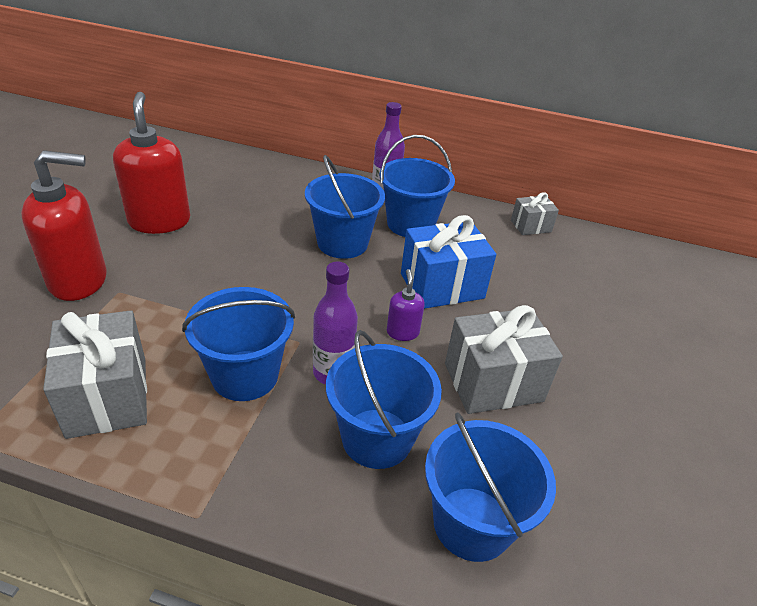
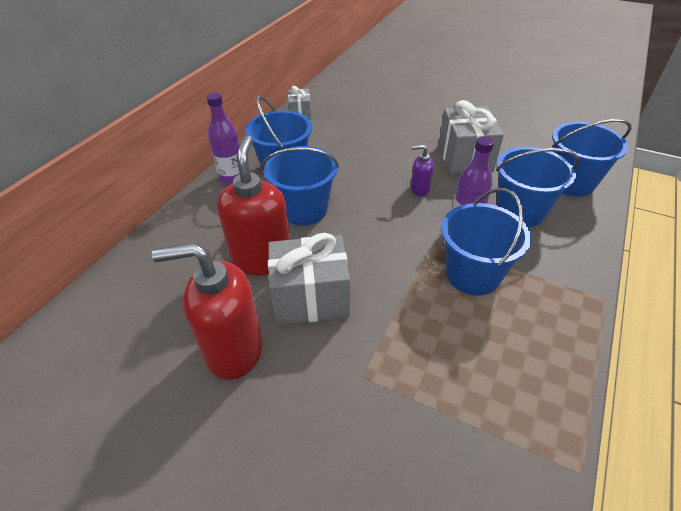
camera: 75 degrees left, 5 degrees up
(79, 281) = (340, 418): red soap dispenser -> red soap dispenser (262, 258)
(107, 396) = (509, 365): grey gift -> grey gift (311, 298)
(442, 286) = (368, 164): blue gift -> none

